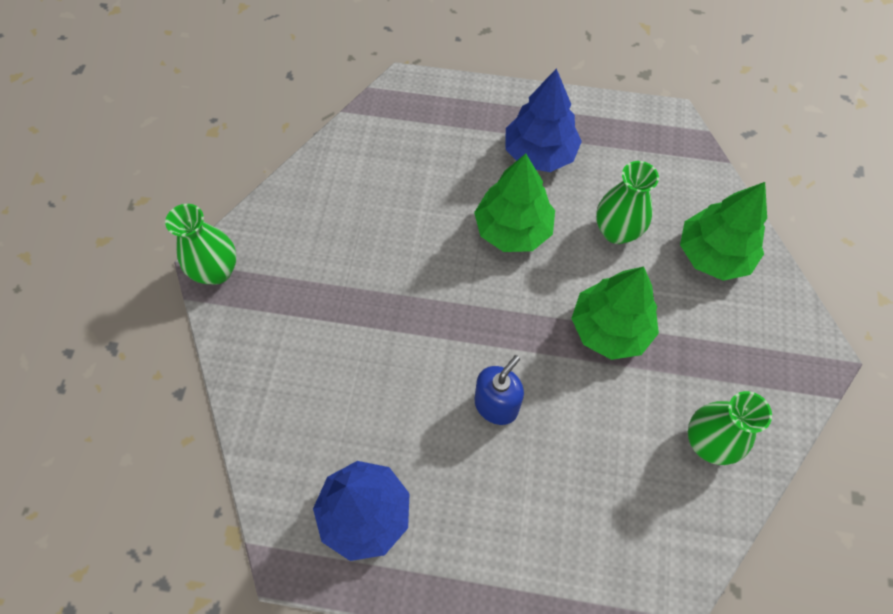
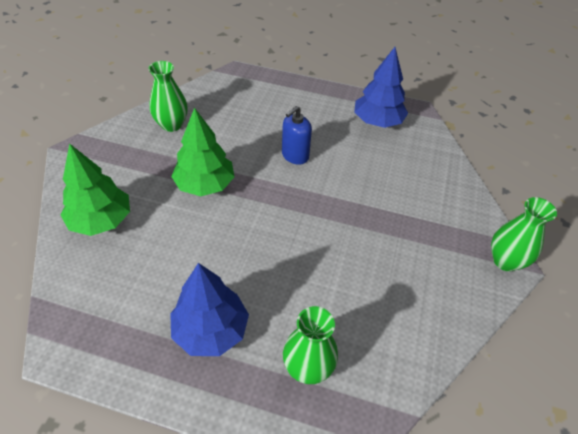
camera: 175 degrees left, 15 degrees down
(513, 229) = (256, 261): green tree -> none
(616, 231) = (169, 248): green vase -> green vase (308, 368)

